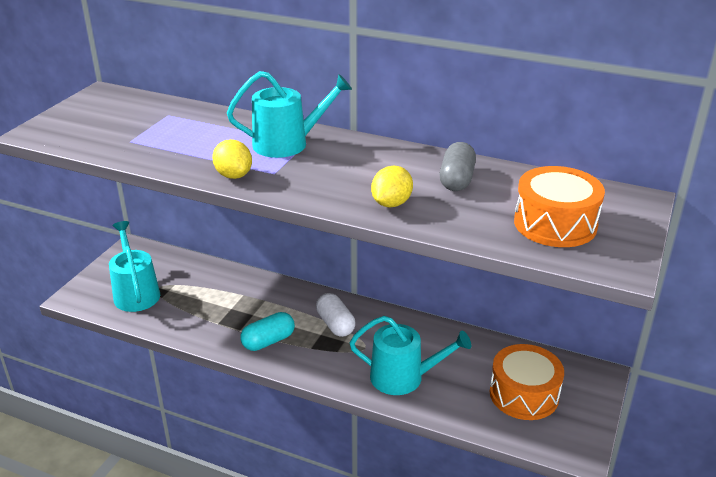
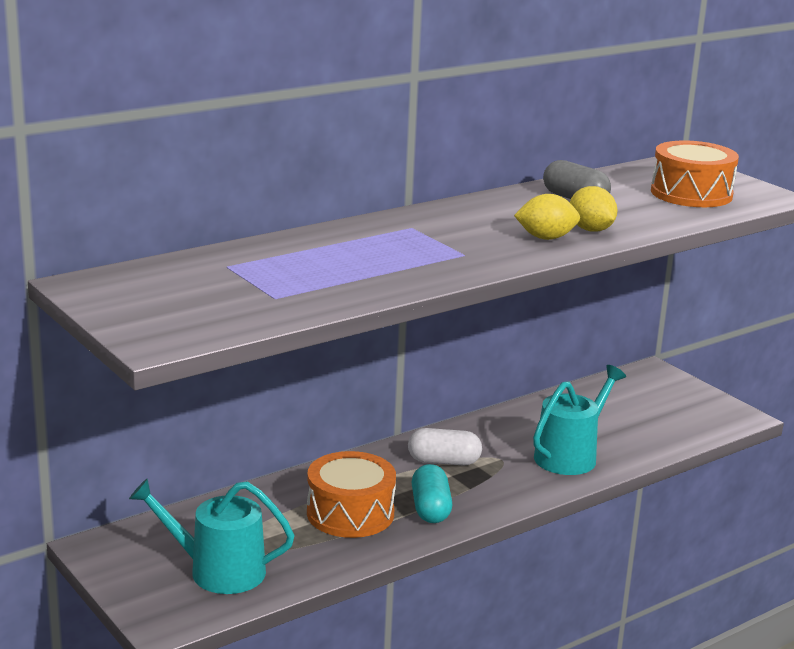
camera: 60 degrees left, 10 degrees down
(233, 175) = (445, 270): yellow lemon -> yellow lemon (546, 238)
(287, 144) = (402, 234): turquoise watering can -> none
(524, 394) = (648, 410): orange drum -> orange drum (350, 513)

